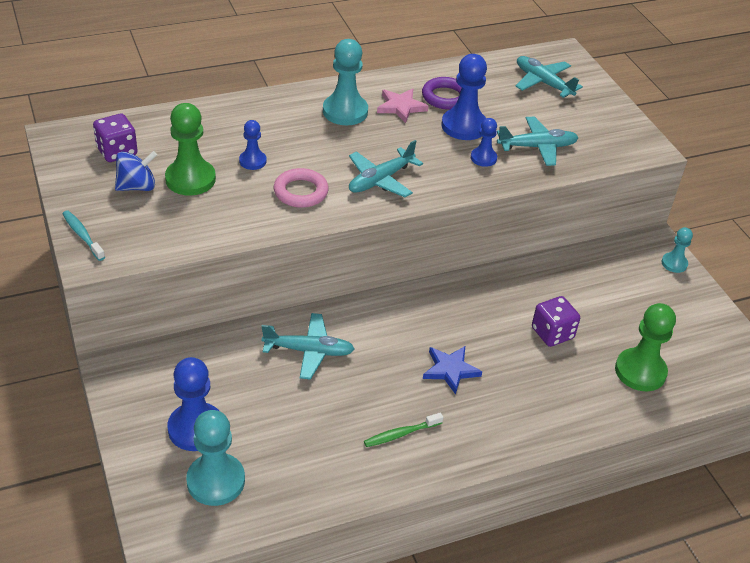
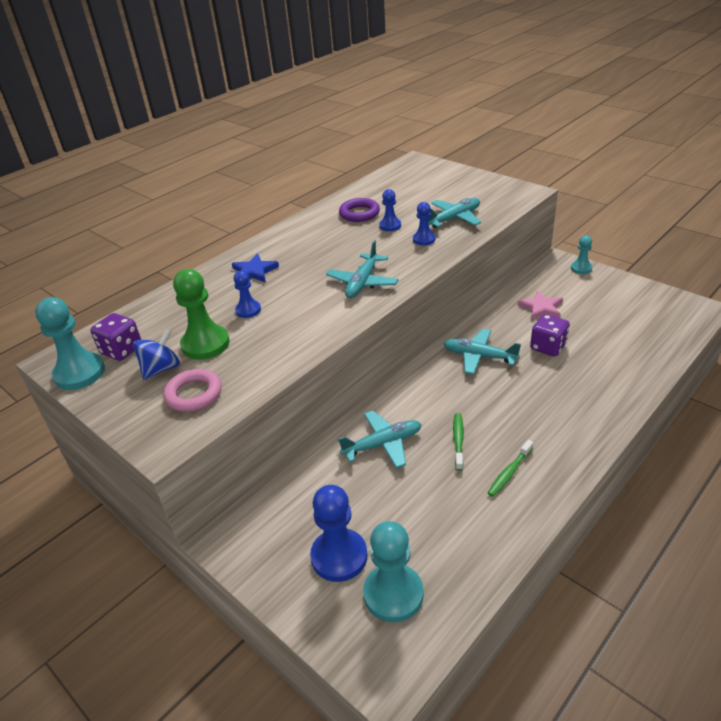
camera: 20 degrees left, 5 degrees down
(82, 235) = (139, 429): turquoise toothbrush -> none
(301, 192) = (307, 316): pink ring -> pink ring (194, 394)
(345, 111) = (293, 249): turquoise pawn -> turquoise pawn (79, 373)
(380, 382) = (458, 440): none -> green toothbrush
(401, 107) = (333, 231): pink star -> pink star (541, 308)
(450, 370) = (502, 406): blue star -> blue star (254, 271)
(464, 126) = (390, 226): blue pawn -> blue pawn, size x0.56
(543, 83) = (418, 181): turquoise plane -> turquoise plane (479, 357)
(640, 371) = (629, 344): green pawn -> none

